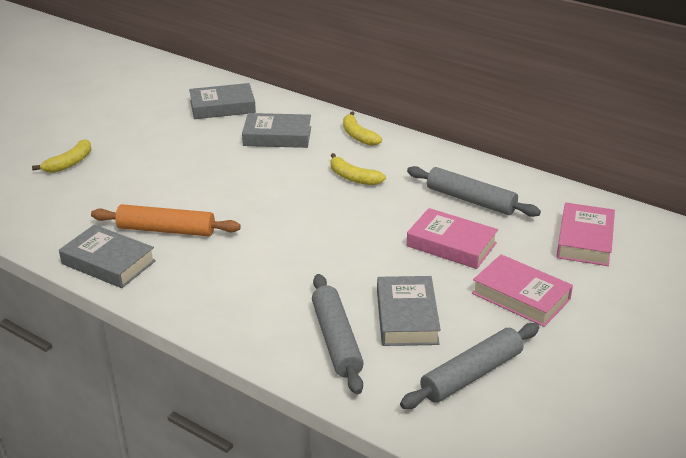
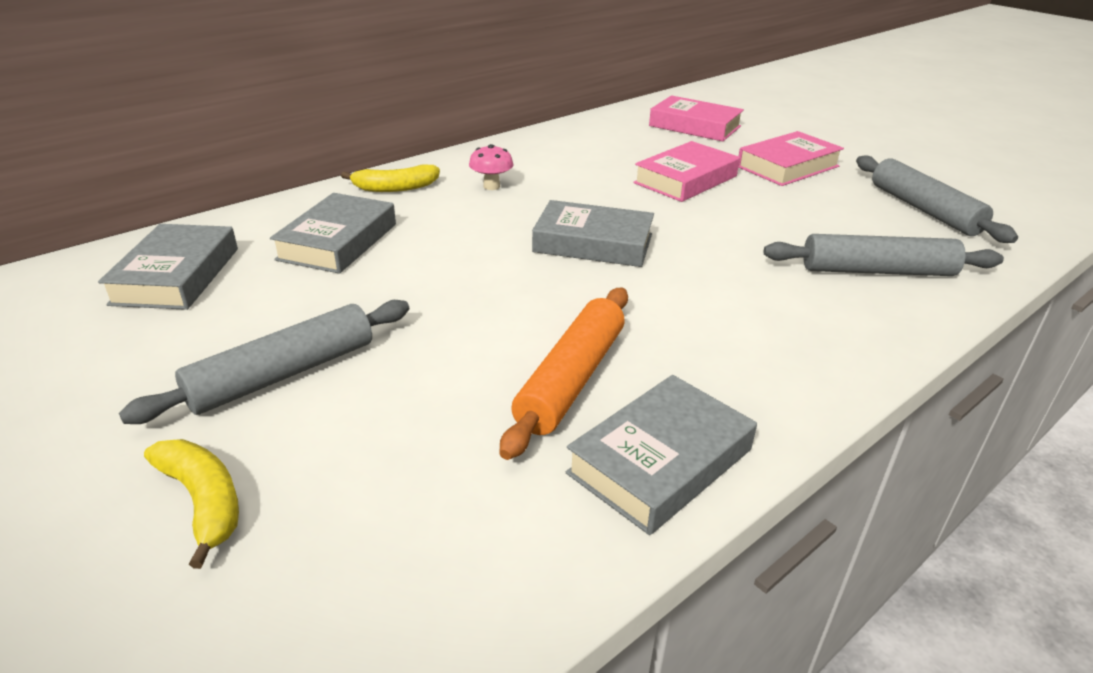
camera: 75 degrees left, 0 degrees up
(353, 177) = (504, 207): yellow banana -> none
(382, 167) = (491, 186): none -> pink mushroom
(407, 317) = (826, 224): grey book -> grey book (593, 243)
(470, 200) = (598, 156): grey rolling pin -> grey rolling pin (283, 374)

